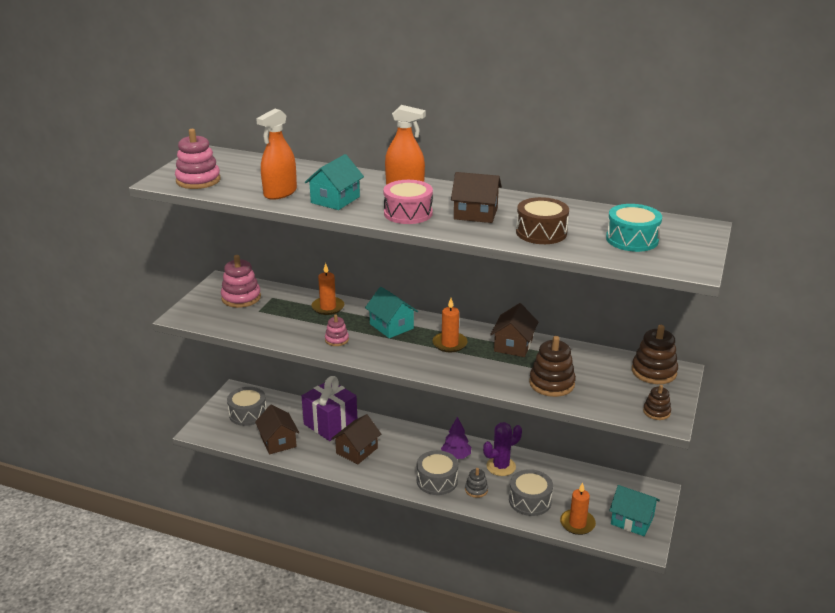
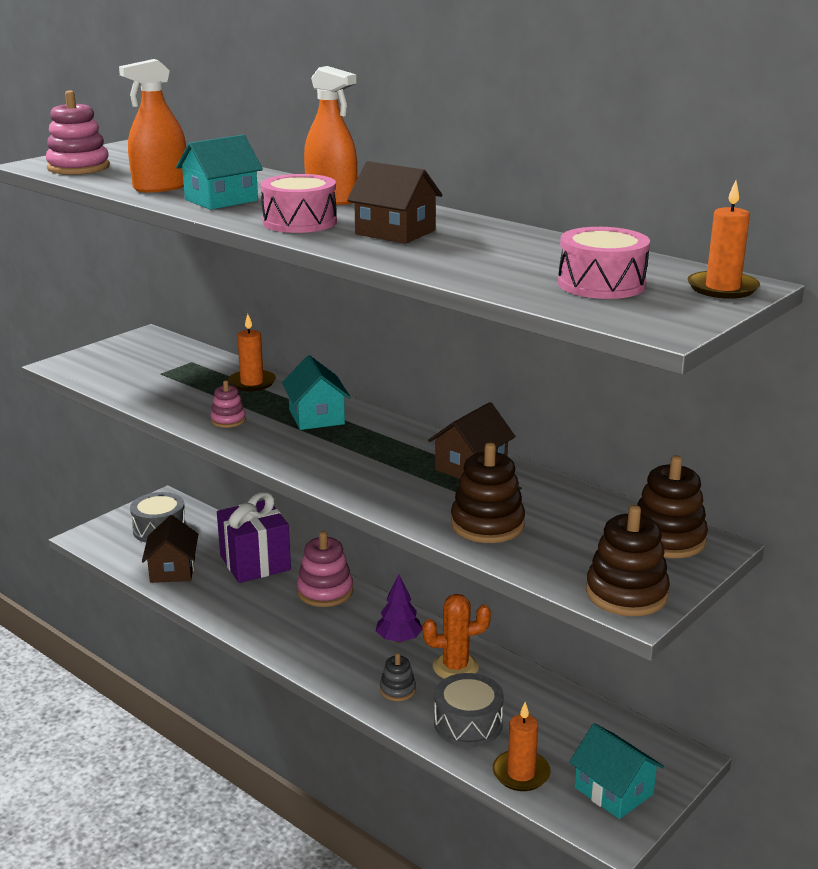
camera: 20 degrees right, 5 degrees down
(241, 298) = (152, 356): pink stacking toy -> pink stacking toy (325, 591)
(357, 450) = (266, 602): brown house -> none
(437, 481) = (349, 665): grey drum -> none
(449, 344) = (379, 450): orange candle -> orange candle (722, 288)
(501, 466) = (455, 667): purple cactus -> orange cactus
(541, 232) = (466, 261): brown drum -> none
(632, 239) = (601, 284): turquoise drum -> pink drum
(656, 412) = (626, 594): brown stacking toy -> brown stacking toy, size x1.76

